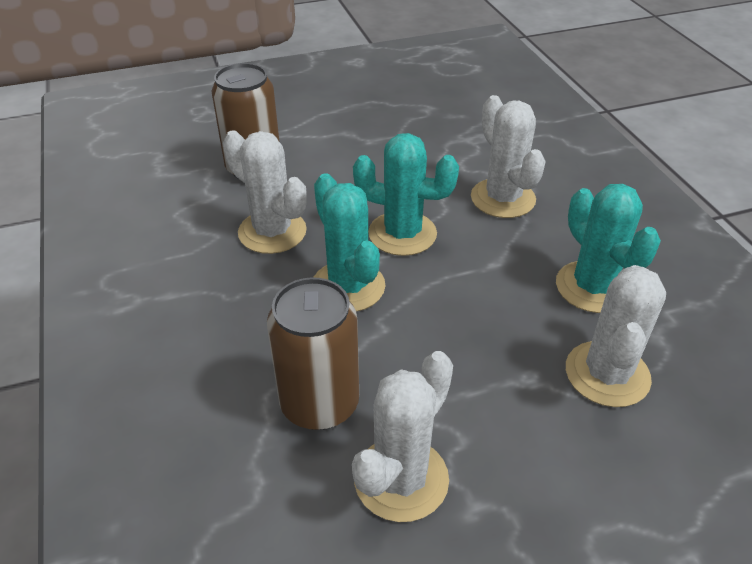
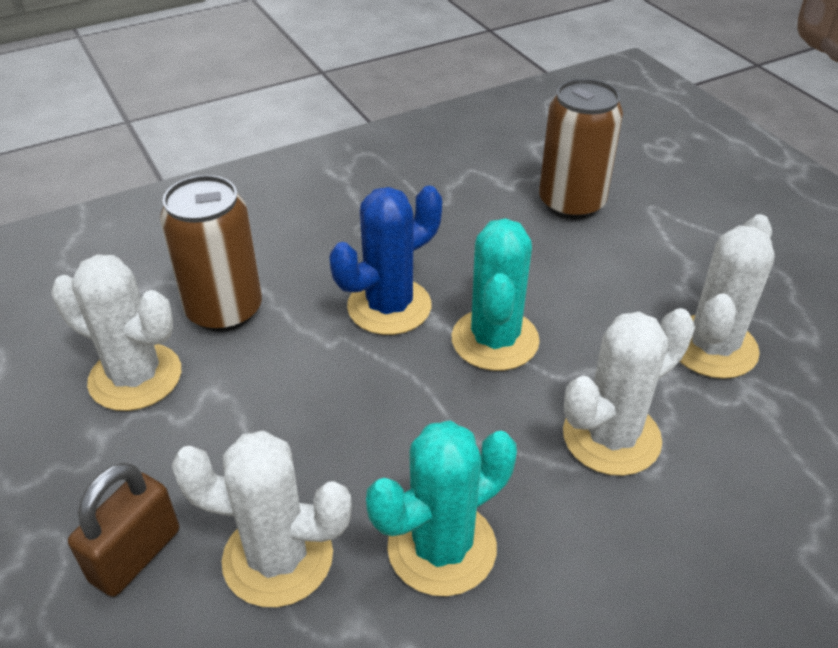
camera: 80 degrees right, 0 degrees up
(272, 232) = (463, 237): white cactus -> white cactus (712, 347)
(348, 286) = (389, 306): turquoise cactus -> blue cactus
(611, 468) = (135, 555): none -> brown padlock

